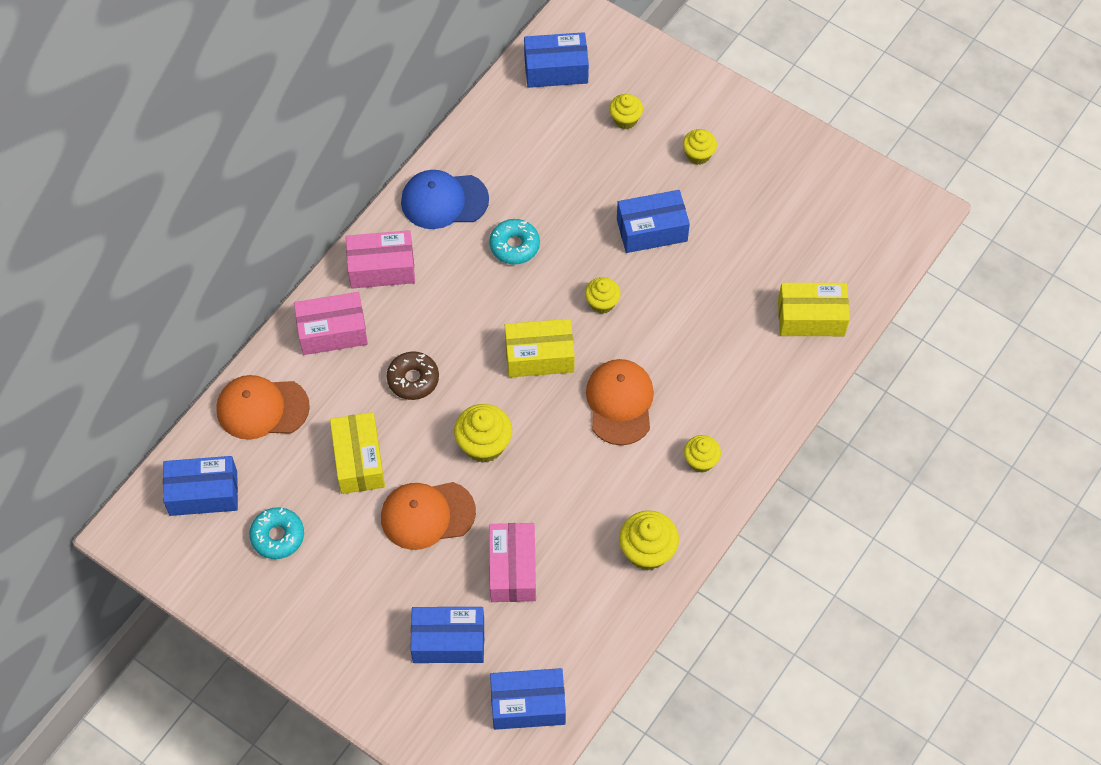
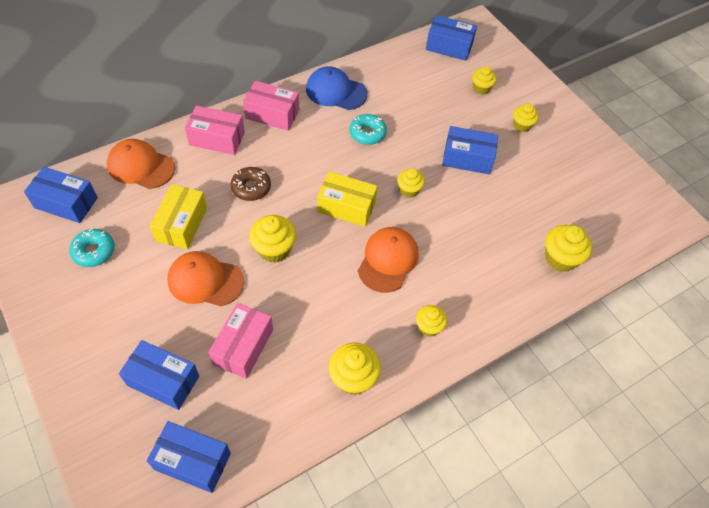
camera: 20 degrees right, 5 degrees down
(811, 318) = (560, 258): yellow box -> yellow cupcake

